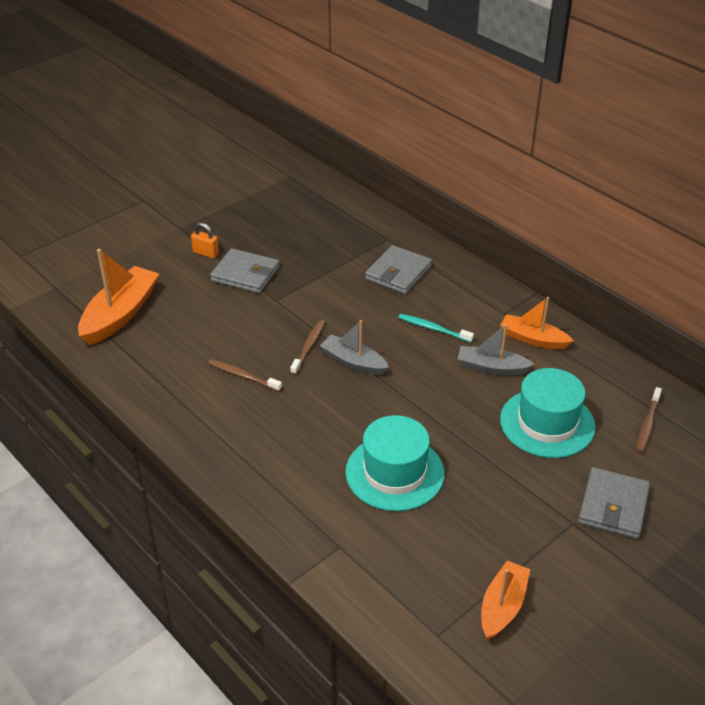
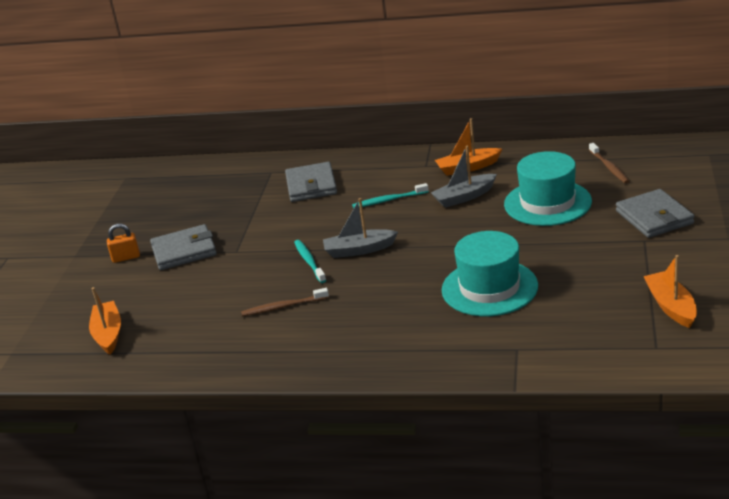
camera: 35 degrees left, 10 degrees down
(120, 314) = (108, 334): orange boat -> orange boat, size x0.62
(309, 346) = (309, 261): brown toothbrush -> turquoise toothbrush

